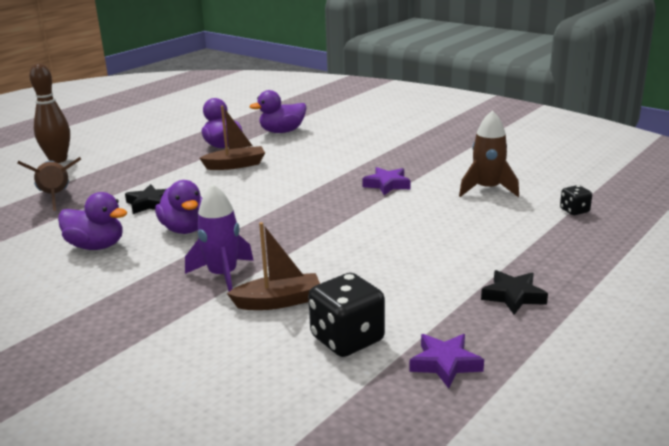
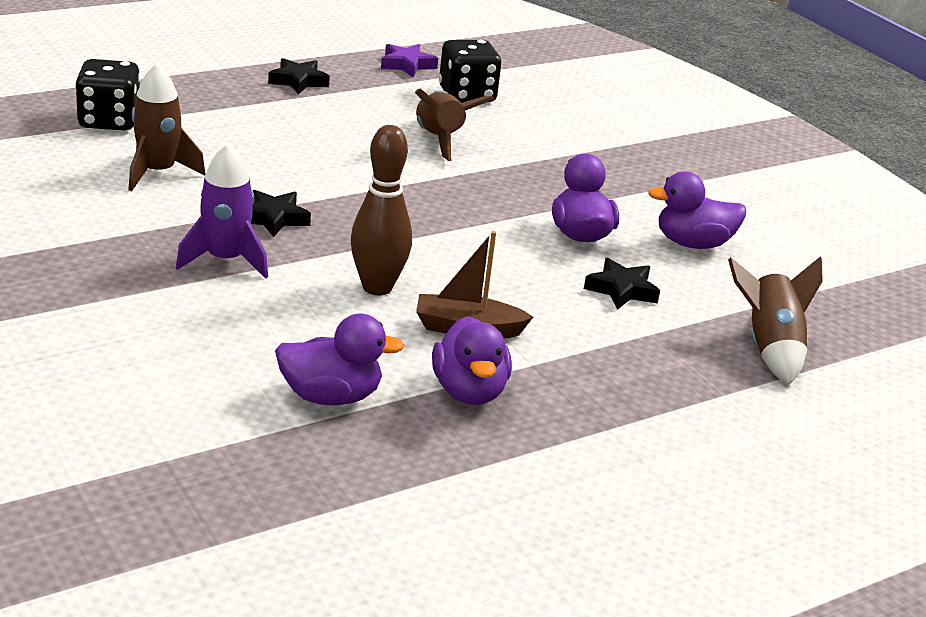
camera: 165 degrees left, 5 degrees up
(58, 160) = (795, 454): brown bowling pin -> brown bowling pin (377, 287)
(96, 246) = (693, 243): purple duck -> purple duck turned 45 degrees counterclockwise
(223, 275) = (551, 169): purple rocket -> purple rocket (225, 260)
(278, 301) = (507, 134): brown boat -> none
(333, 274) = (440, 140): none -> brown rocket
(387, 185) = (273, 218): purple star -> black star
(574, 211) = (109, 121): black dice -> black dice, size x1.94

